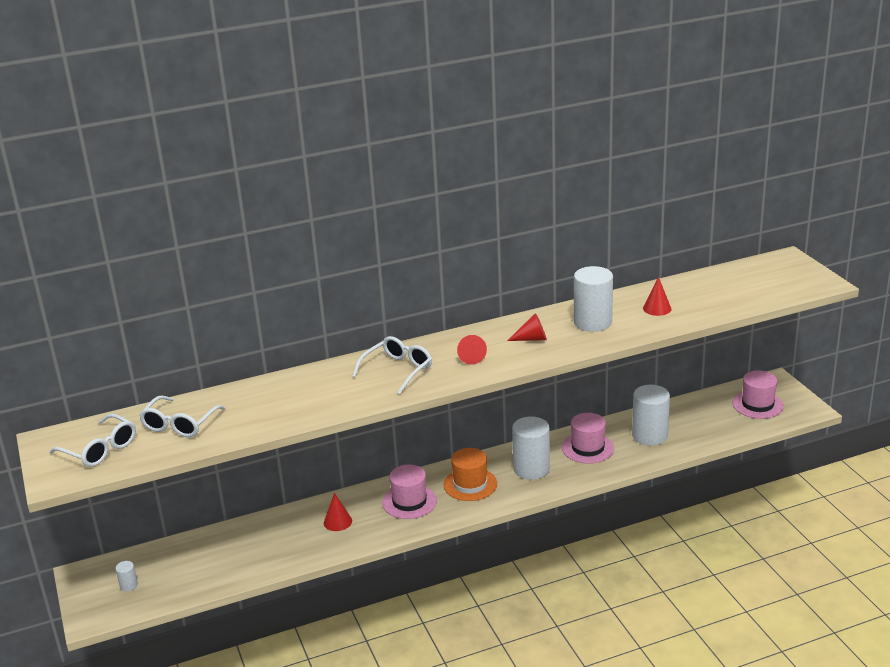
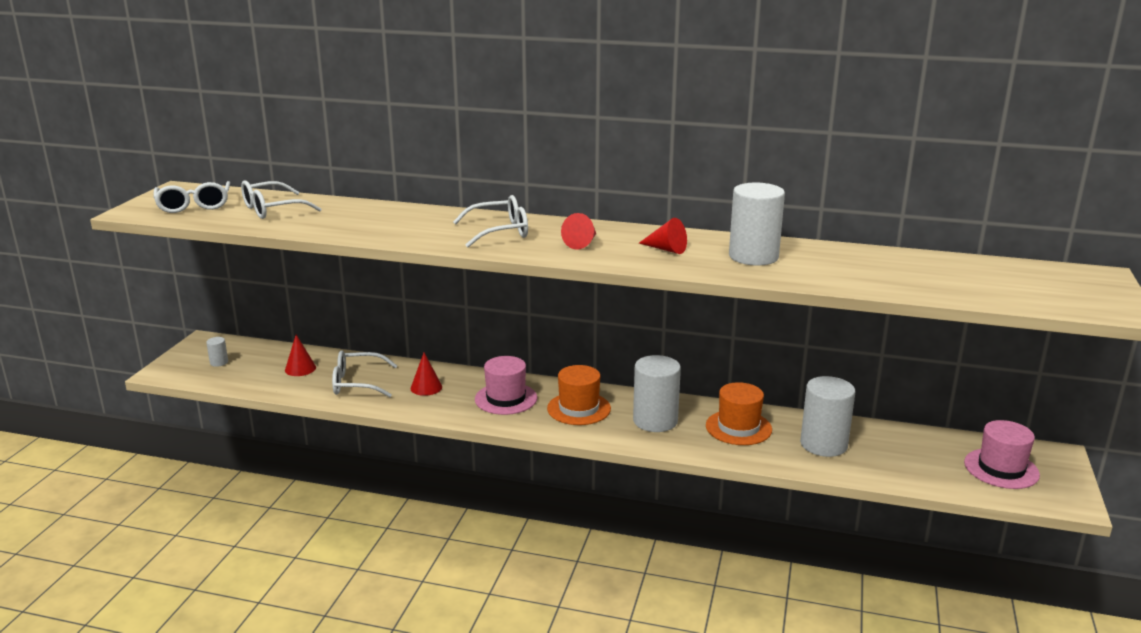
camera: 35 degrees right, 5 degrees down
(278, 545) = (357, 383): none -> white glasses
(588, 448) = (738, 427): pink hat -> orange hat
(657, 308) = (848, 268): red cone -> red cone (300, 368)

